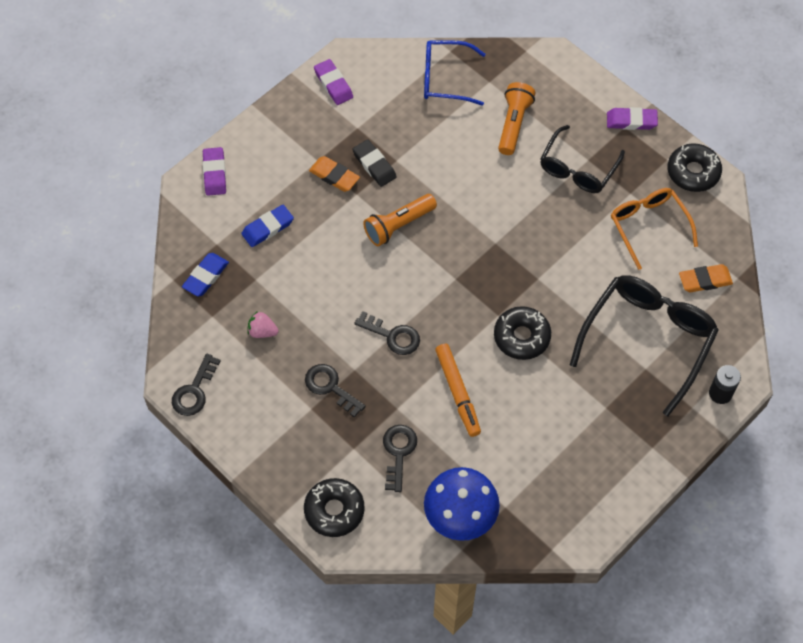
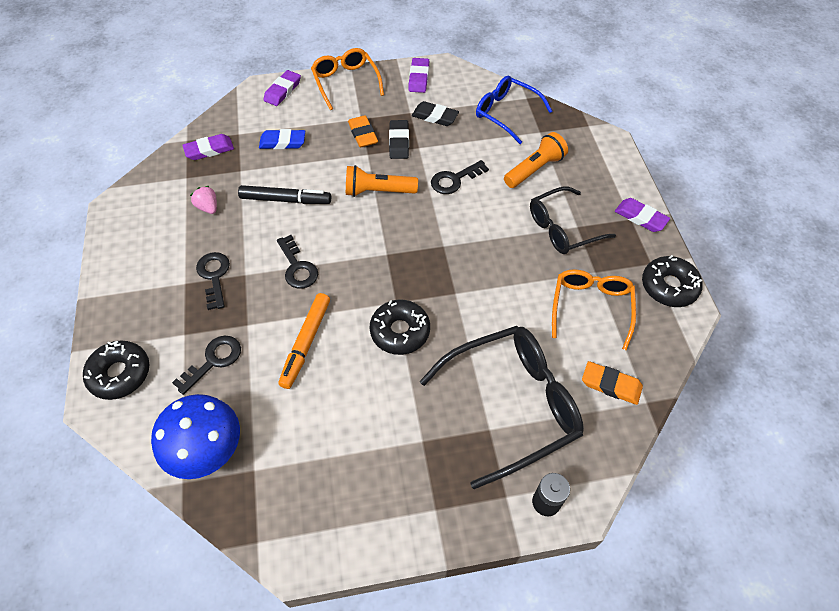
camera: 35 degrees right, 5 degrees down
(194, 391) = (120, 219): black key -> black key (454, 180)
(206, 276) = (209, 150): blue eraser -> purple eraser
(267, 129) = (346, 82): none -> orange glasses
(325, 282) = (285, 200): none -> black marker
(384, 119) = (435, 116): none -> black eraser

